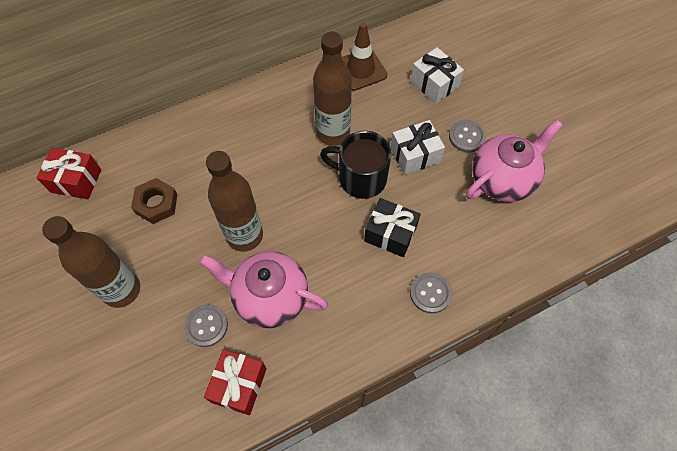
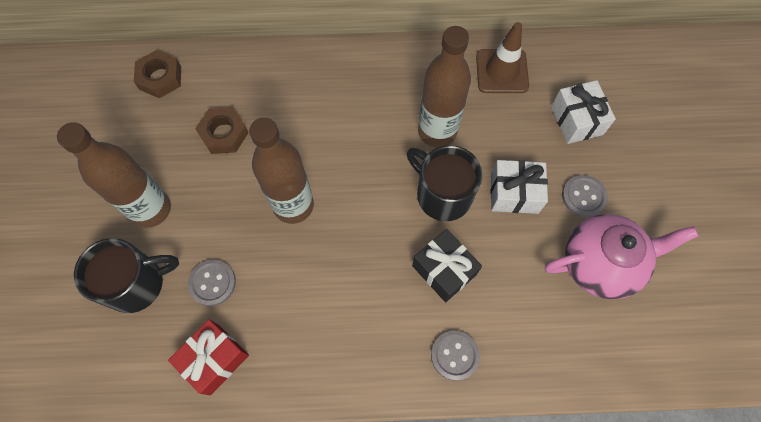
camera: 25 degrees right, 5 degrees up
(76, 181) = (160, 78): red gift -> brown nut
(139, 355) = (137, 283): none -> black mug
(269, 297) = (287, 282): pink teapot -> none

